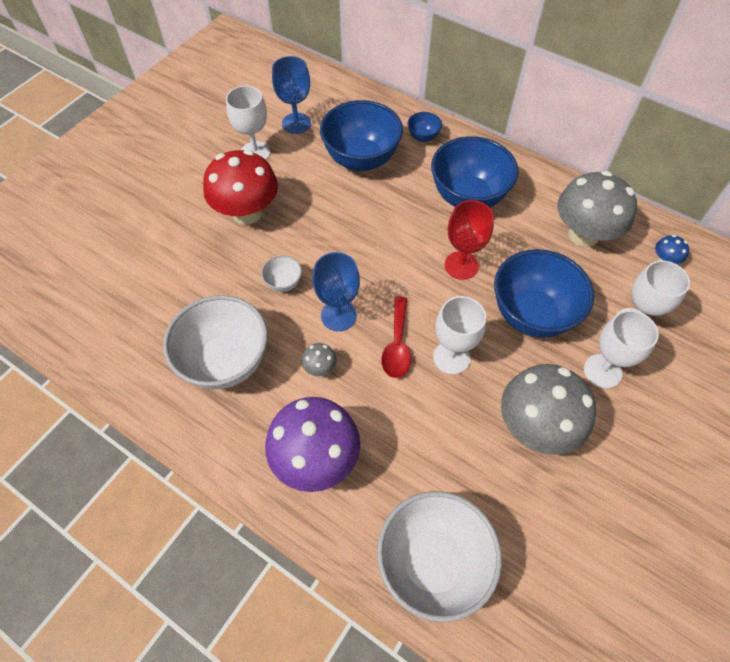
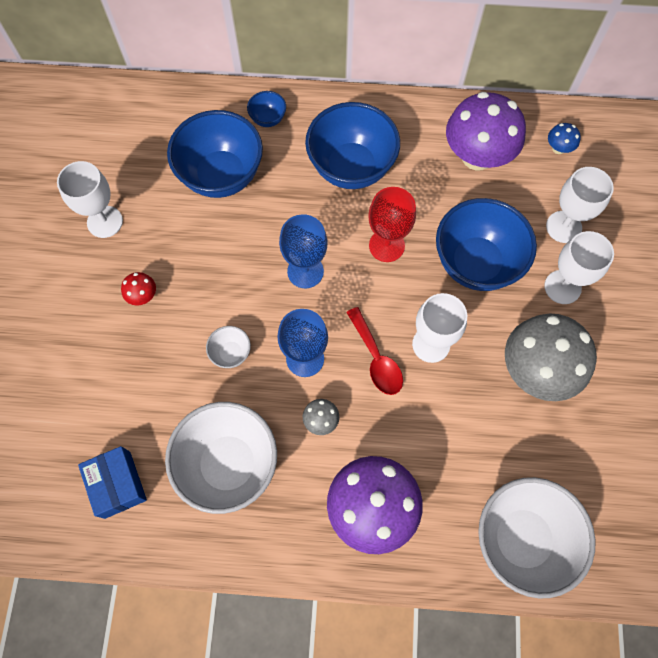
camera: 30 degrees left, 10 degrees up
(135, 332) = (117, 484): none -> blue box
(247, 213) = (143, 296): red mushroom -> red mushroom, size x0.42
(296, 123) = (126, 165): blue goblet -> blue goblet (305, 271)
(583, 235) = (477, 156): grey mushroom -> purple mushroom

